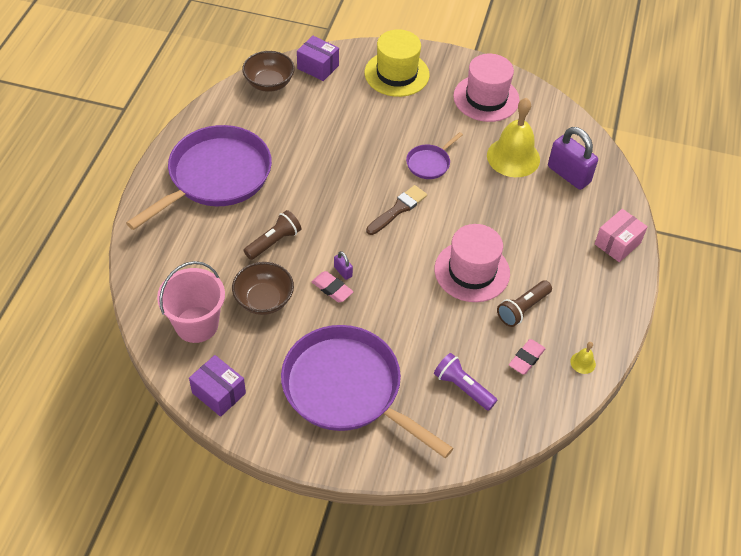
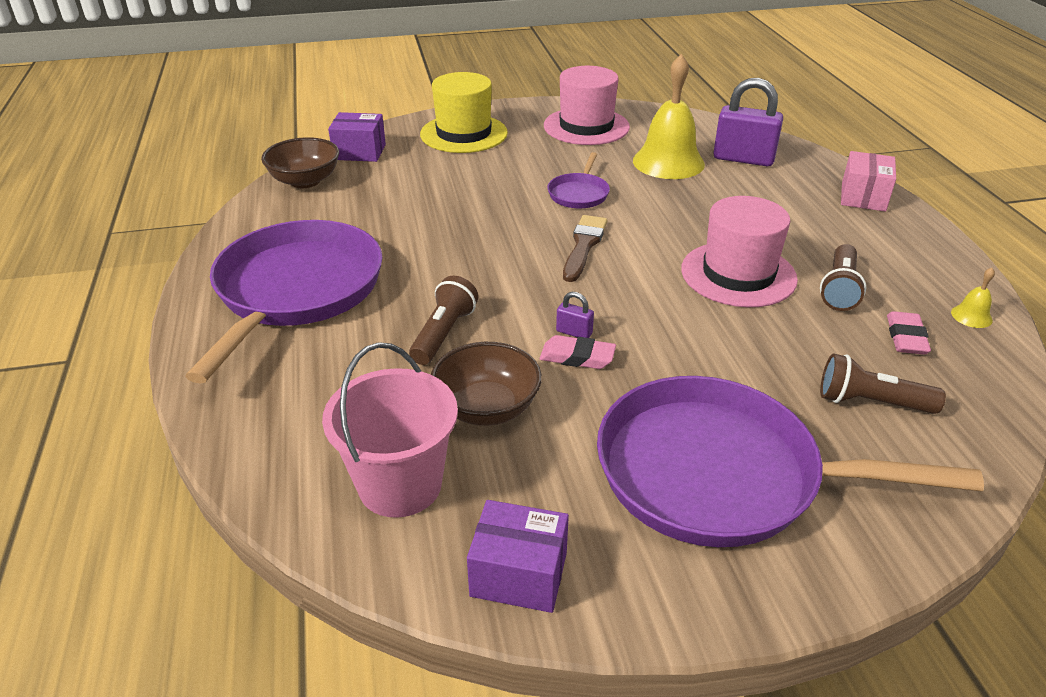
camera: 25 degrees left, 15 degrees down
(463, 387) = (871, 402): purple flashlight -> brown flashlight

